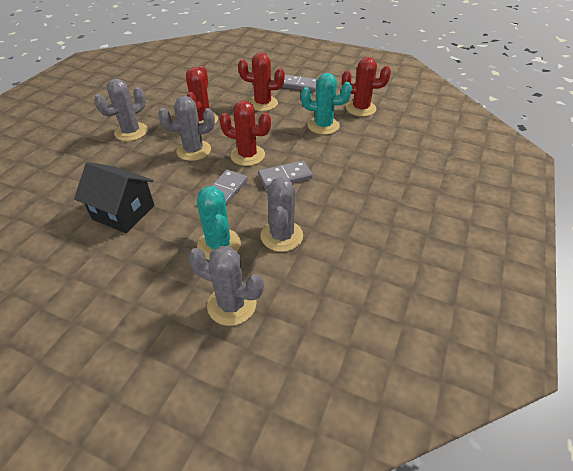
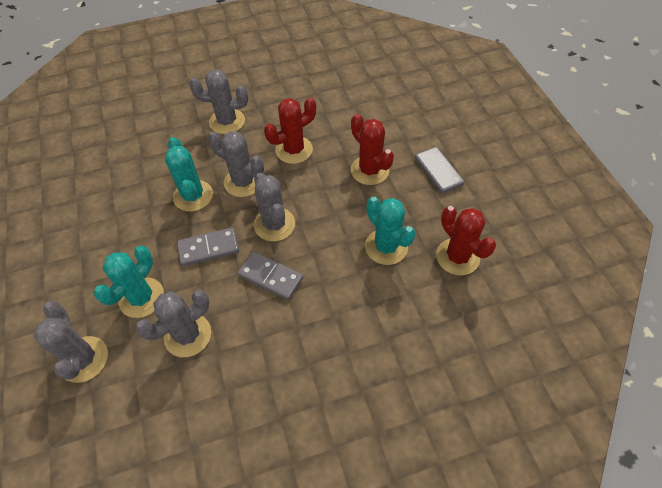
camera: 50 degrees right, 10 degrees up
(123, 212) = (128, 205): black house -> none
(168, 177) = (193, 196): none -> turquoise cactus
(247, 155) = (274, 224): red cactus -> grey cactus

